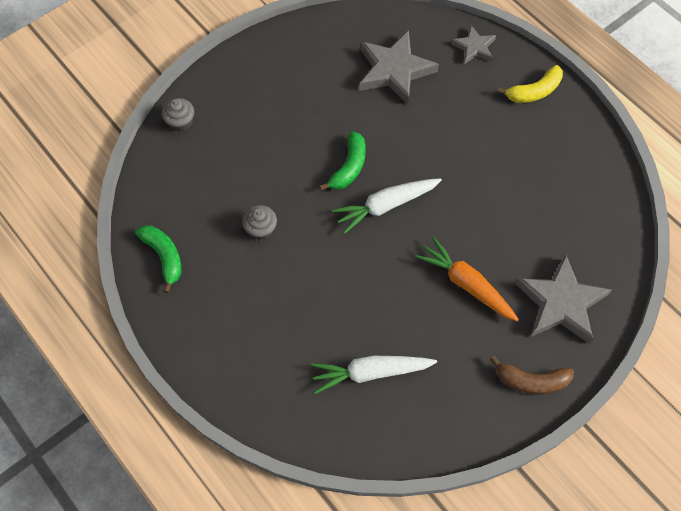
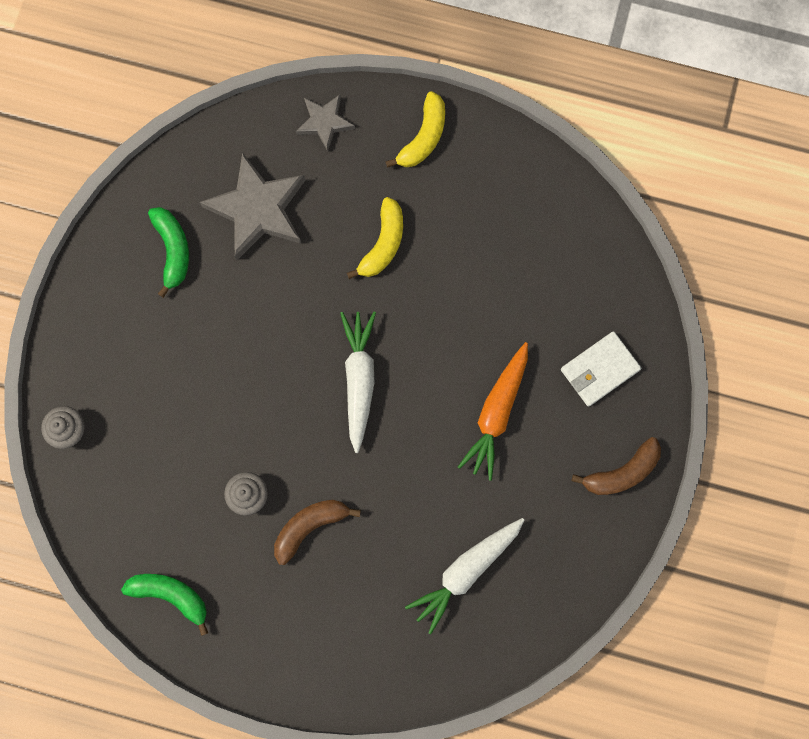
camera: 35 degrees left, 15 degrees up
(285, 274) = (309, 526): none -> brown banana
(349, 167) = (290, 361): green banana -> green banana (173, 250)
(386, 206) = (359, 380): white carrot -> white carrot turned 150 degrees clockwise
(462, 136) = (383, 244): none -> yellow banana
(466, 284) = (497, 413): orange carrot -> orange carrot turned 75 degrees counterclockwise
(561, 303) = (599, 370): grey star -> white wallet

